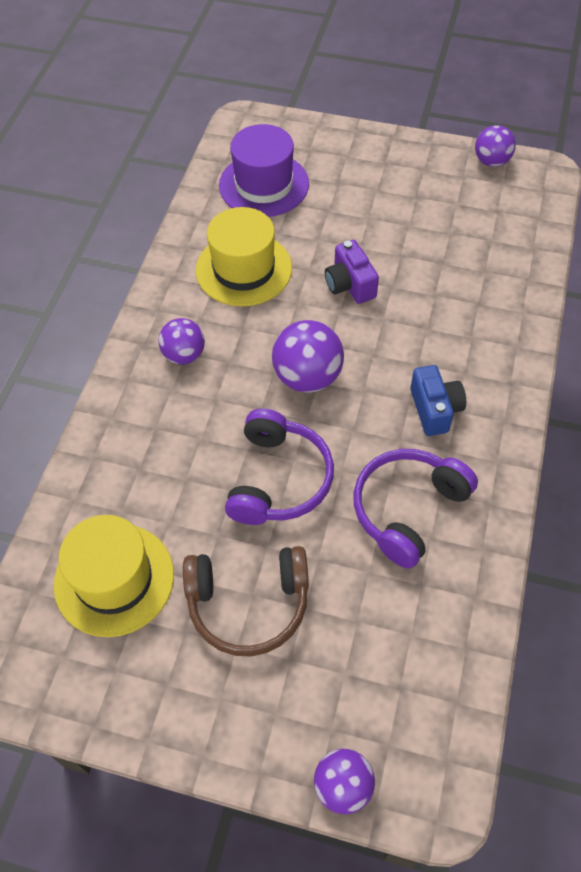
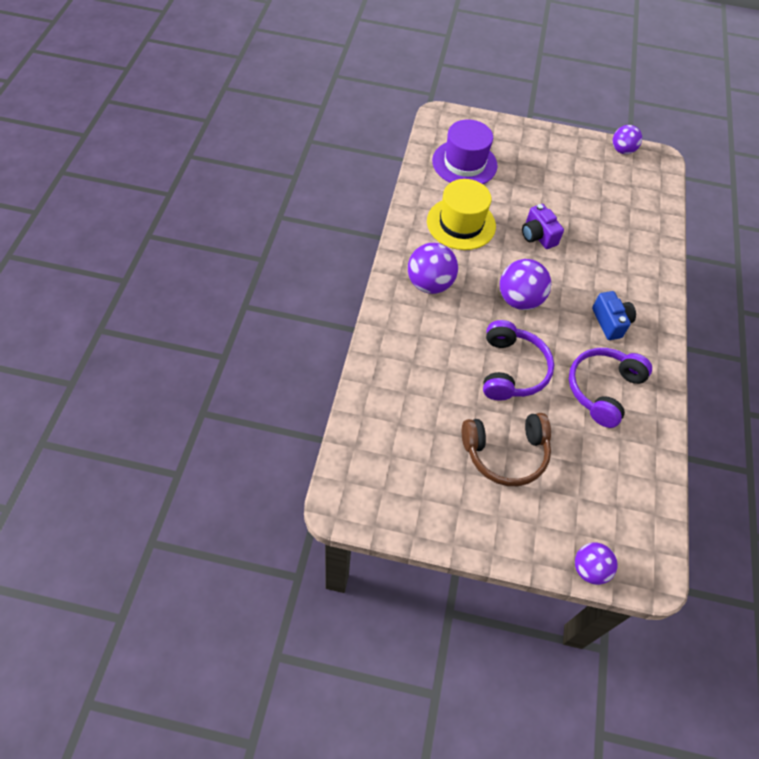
camera: 10 degrees left, 0 degrees up
(114, 579) = (409, 438): yellow hat -> none
(184, 355) = (429, 284): purple ball -> purple ball, size x1.52

